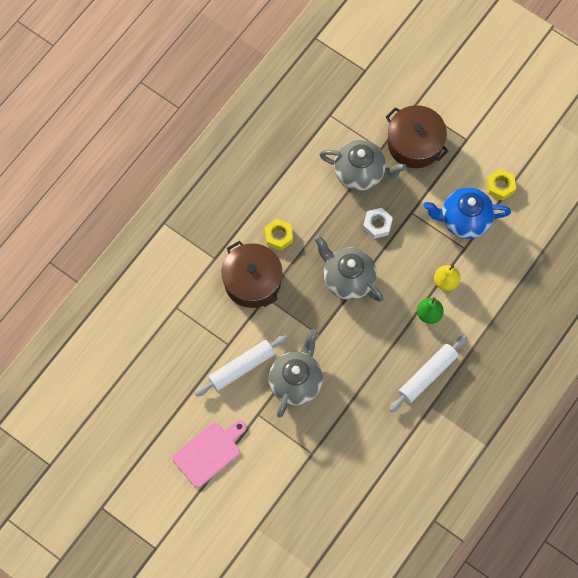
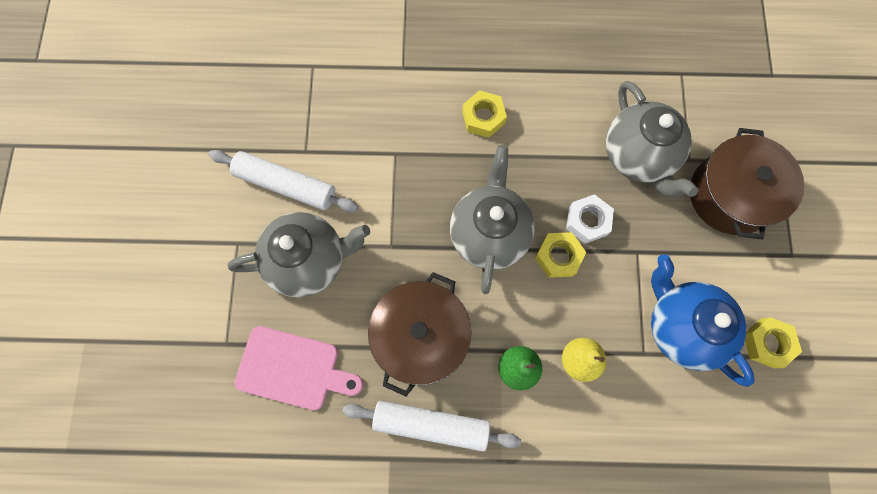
camera: 55 degrees right, 5 degrees up
(209, 452) = (153, 219): pink cutting board -> pink cutting board (293, 369)
(252, 281) = (404, 126): brown pot -> brown pot (421, 336)
(385, 253) = (558, 256): none -> yellow nut

